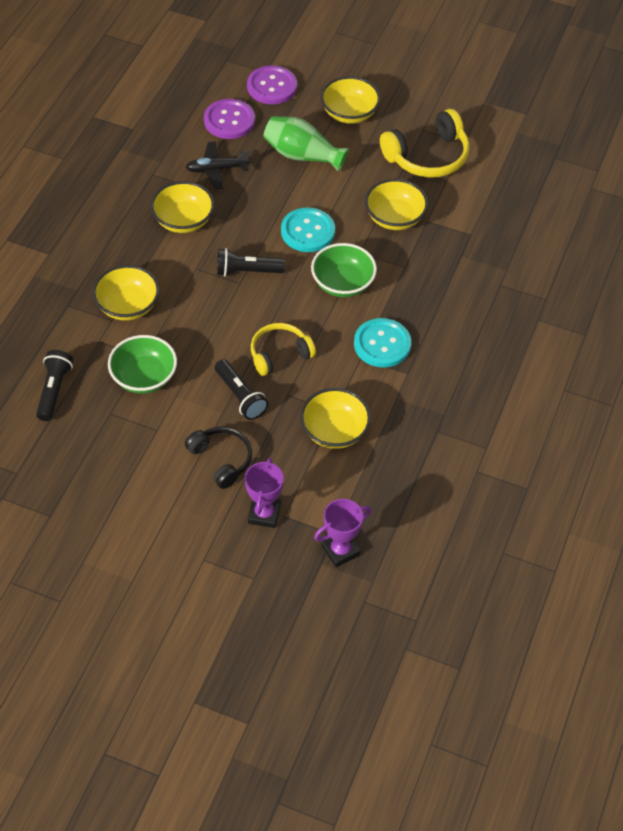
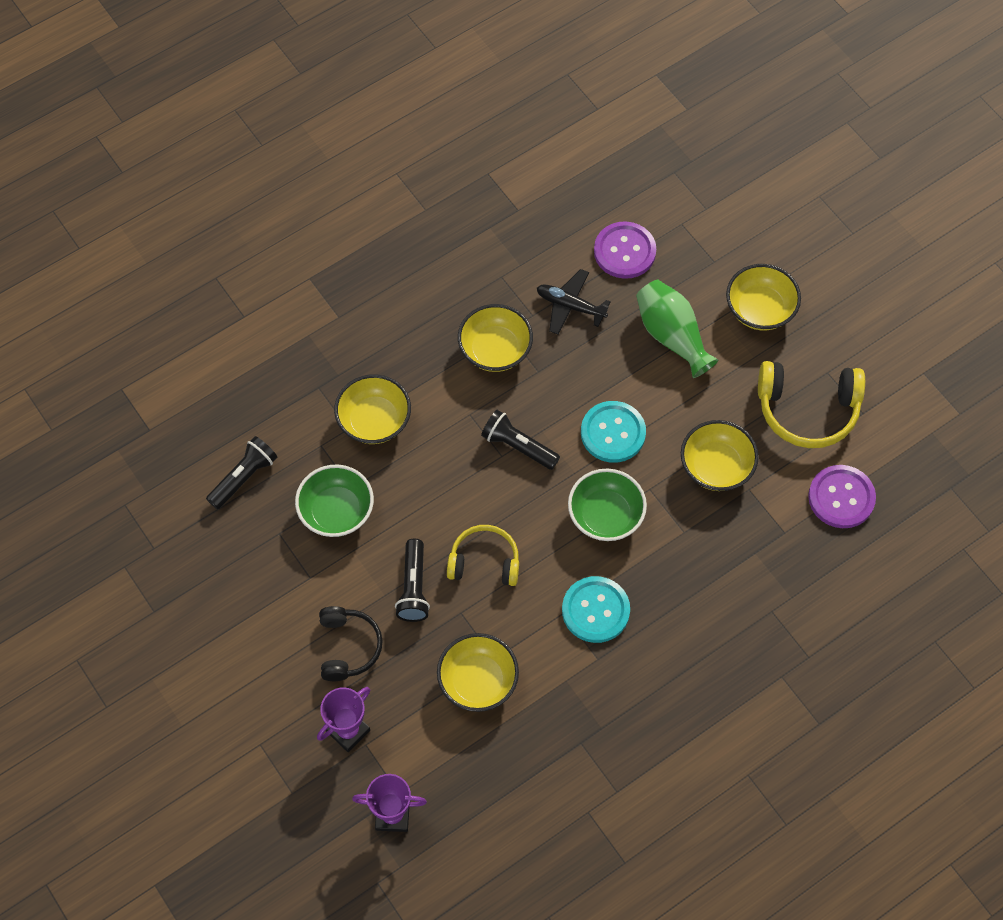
camera: 35 degrees right, 10 degrees up
(272, 86) = (699, 231): purple button -> purple button (841, 497)

